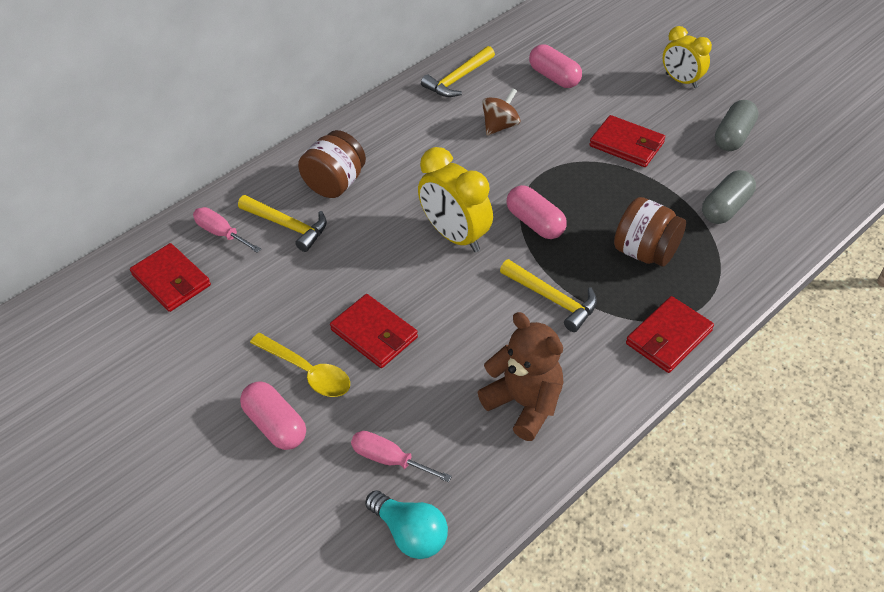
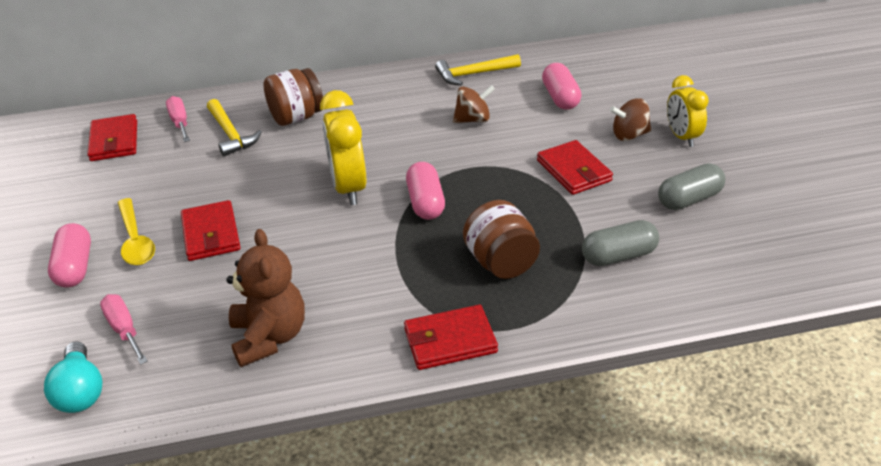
camera: 30 degrees right, 10 degrees down
(553, 299) = (378, 267): yellow hammer -> none
(640, 94) = (629, 135): none -> brown spinning top

